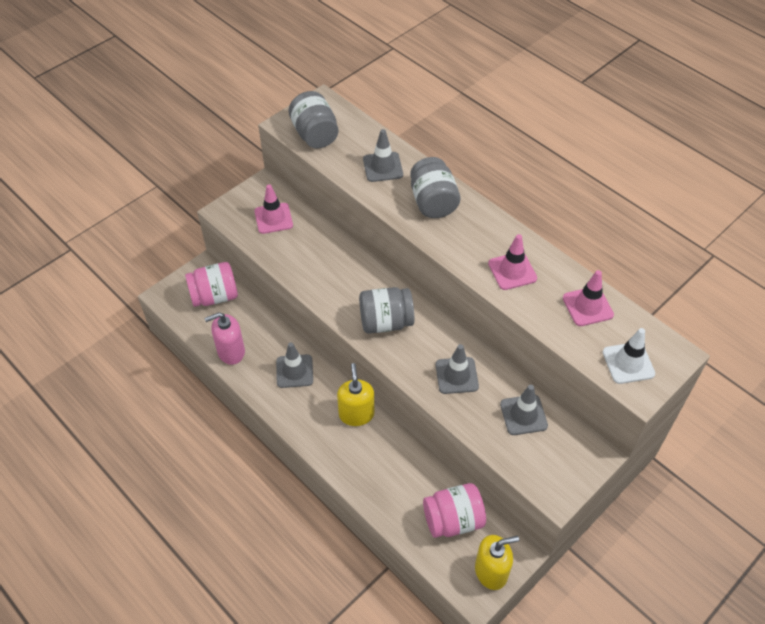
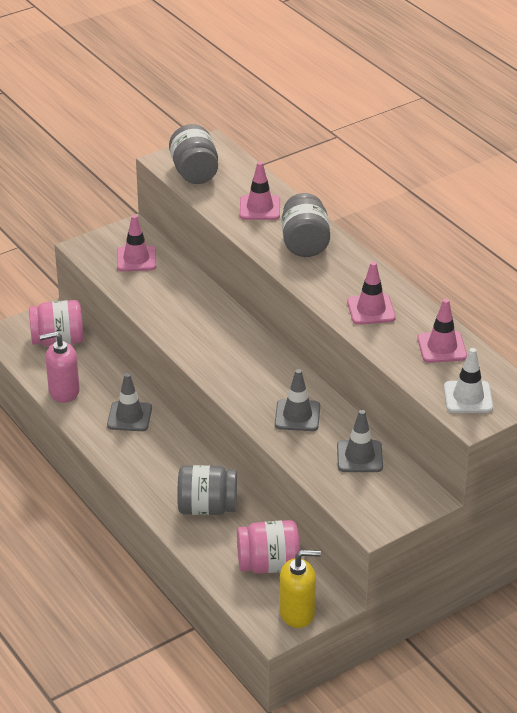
camera: 10 degrees right, 15 degrees down
(356, 414) = (188, 462): yellow soap dispenser -> none
(383, 167) = (260, 208): grey traffic cone -> pink traffic cone
(386, 322) = (234, 362): grey jar -> grey jar (207, 508)

